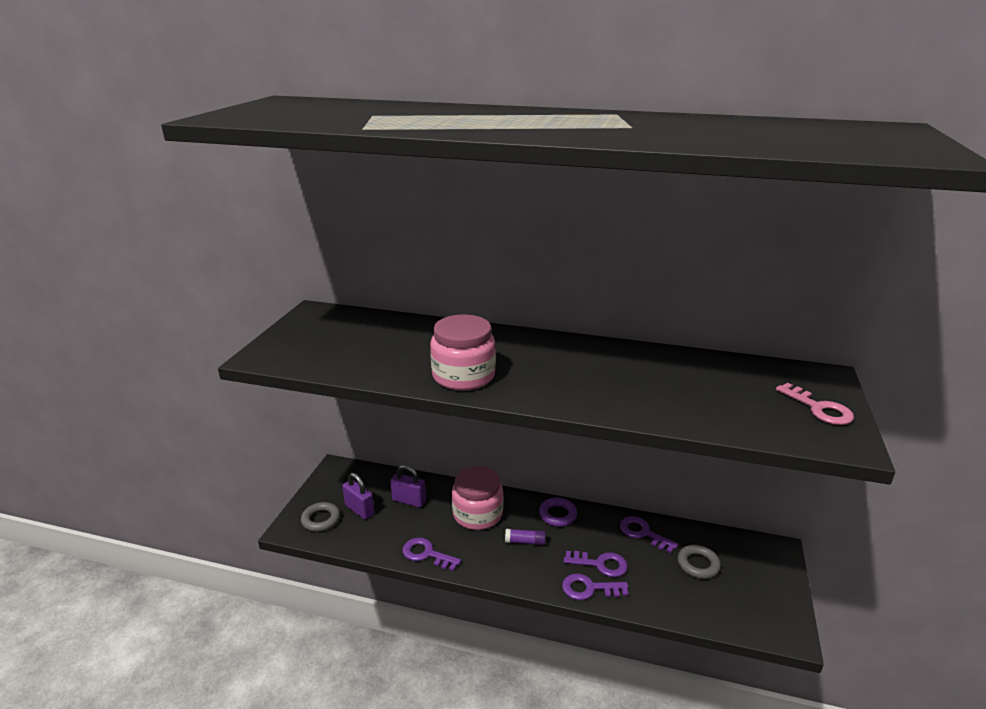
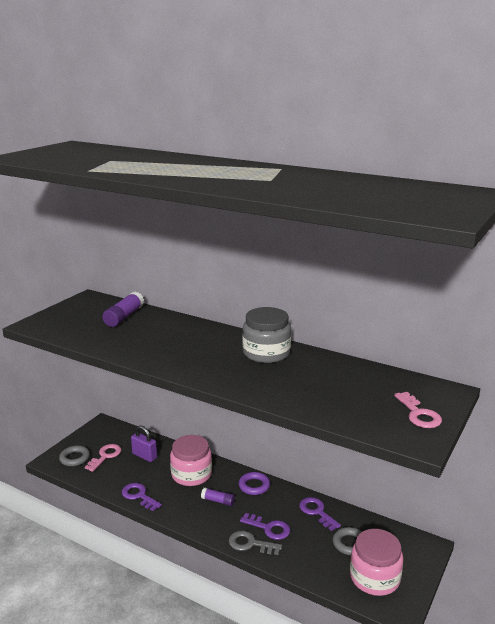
camera: 15 degrees right, 5 degrees down
(359, 510) = (105, 456): purple padlock -> pink key
(379, 331) = (124, 317): none -> purple glue stick
(463, 376) = (162, 354): pink jar -> pink jar (374, 577)
(589, 589) = (250, 544): purple key -> grey key
(590, 356) = (266, 353): none -> grey jar

